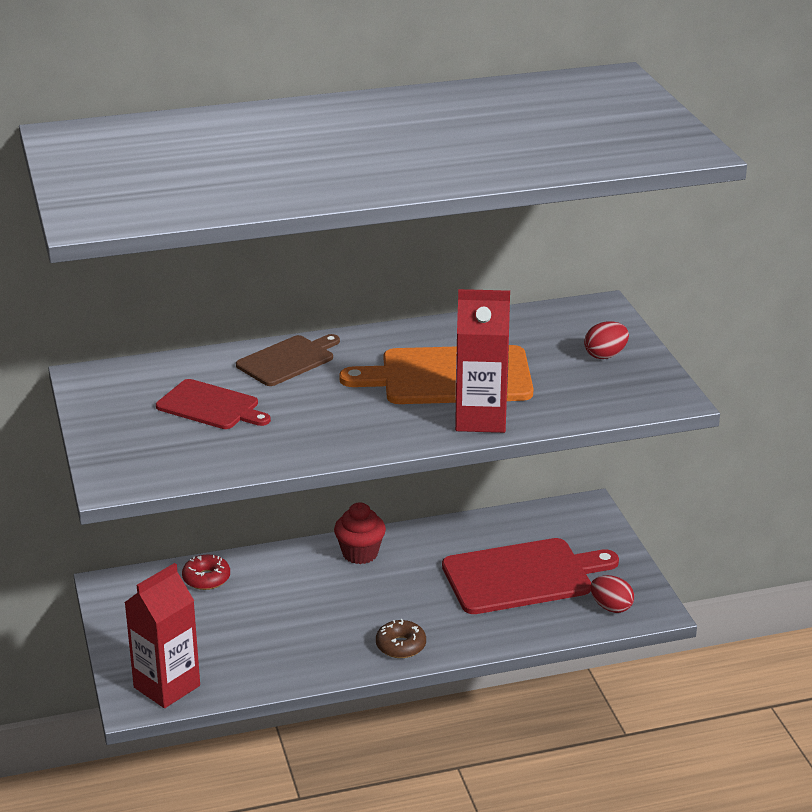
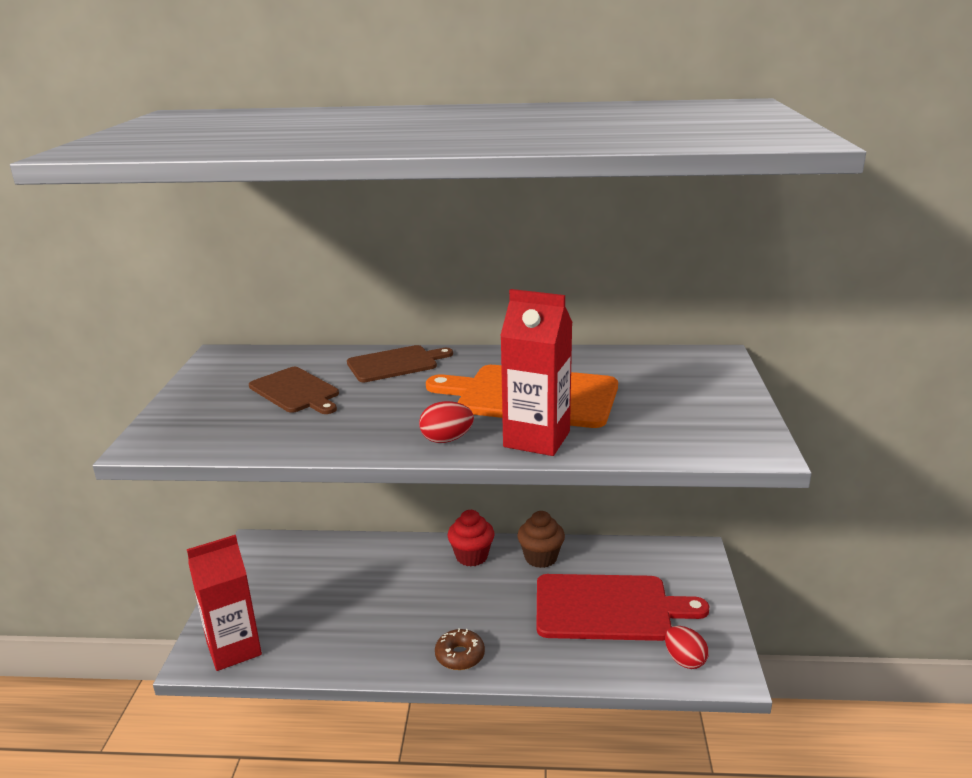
camera: 20 degrees right, 5 degrees down
(206, 578) = (333, 553): red donut -> none
(211, 406) = (296, 391): red cutting board -> brown cutting board
(433, 542) = (541, 558): none -> brown cupcake
(605, 355) = (702, 398): red egg -> red egg (446, 439)

